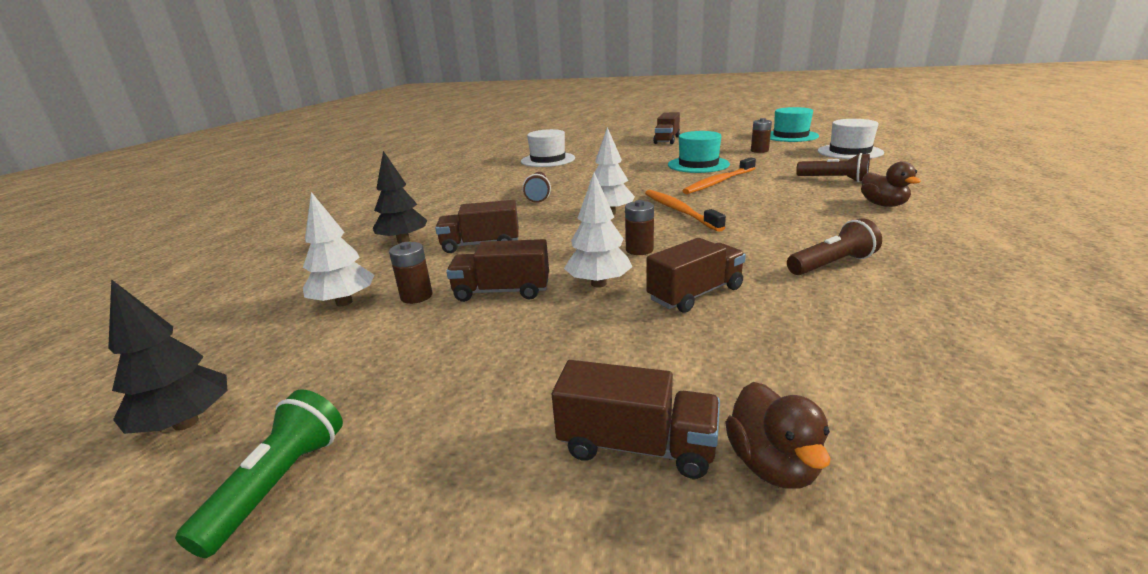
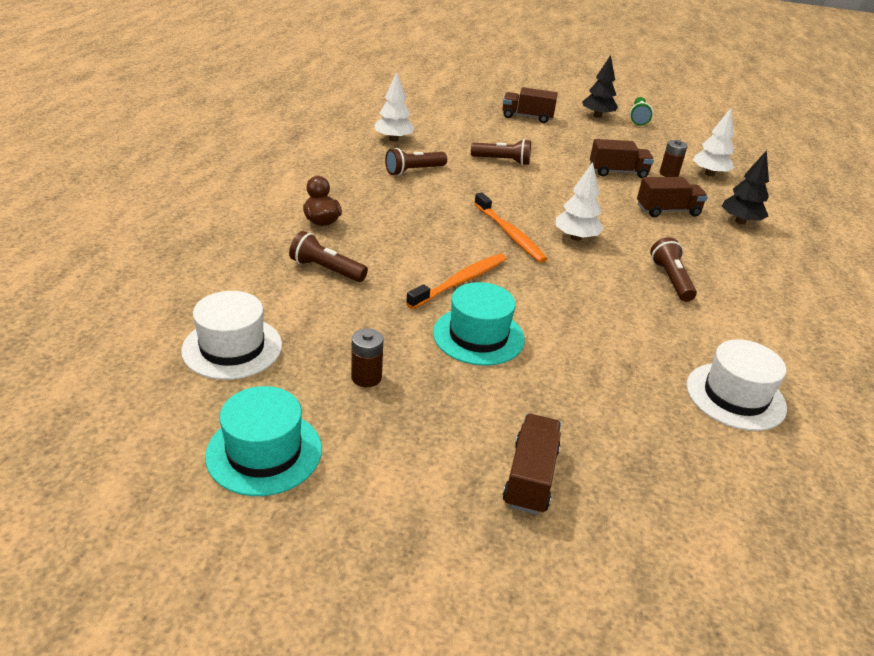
camera: 170 degrees right, 10 degrees up
(186, 423) = (699, 133): black tree -> black tree (597, 116)
(598, 284) = (561, 172): white tree -> white tree (393, 139)
(639, 250) = (540, 194): brown battery -> none
(695, 294) = (502, 161): brown truck -> brown flashlight
(772, 465) = (484, 111): brown duck -> none

